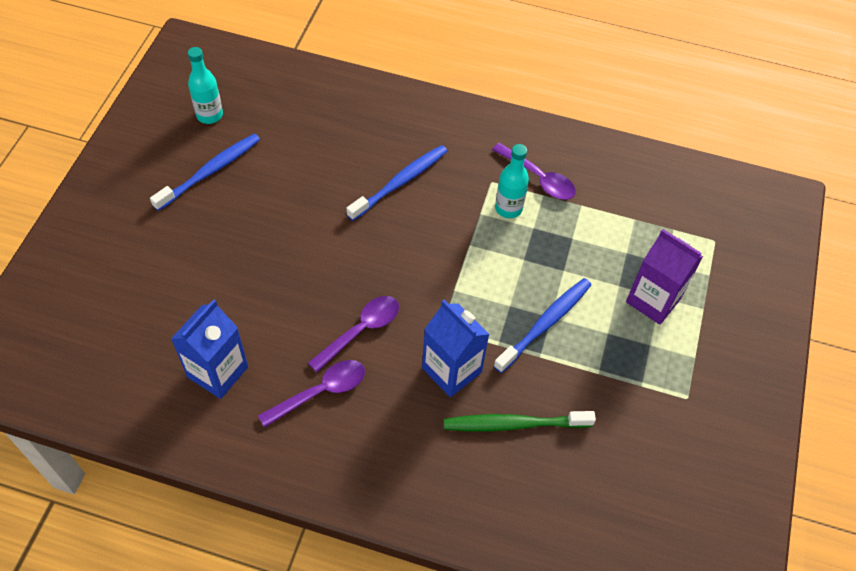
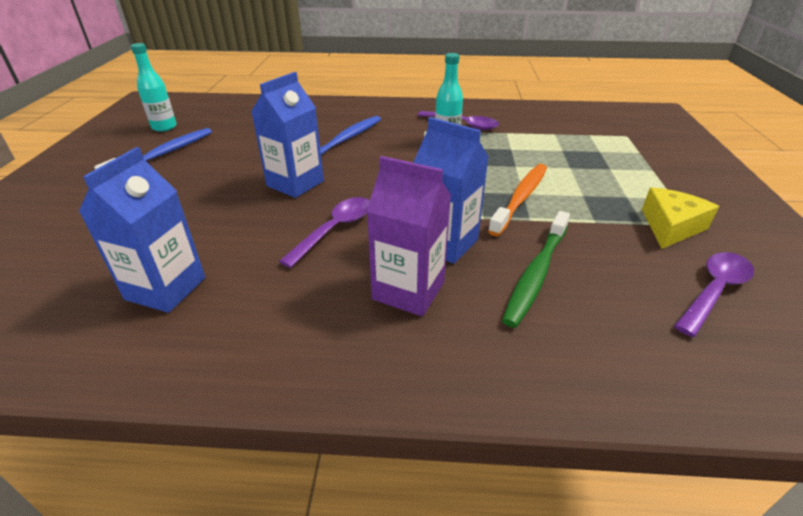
camera: 10 degrees left, 20 degrees down
(321, 392) = (300, 284): purple spoon -> purple spoon (714, 291)
(336, 252) = (295, 183): none -> blue carton
(514, 424) = (536, 273): green toothbrush -> green toothbrush turned 45 degrees counterclockwise
(545, 324) = (521, 198): blue toothbrush -> orange toothbrush
(653, 300) = (606, 171): purple carton -> purple carton (408, 291)
(664, 395) = (670, 226): none -> yellow cheese

